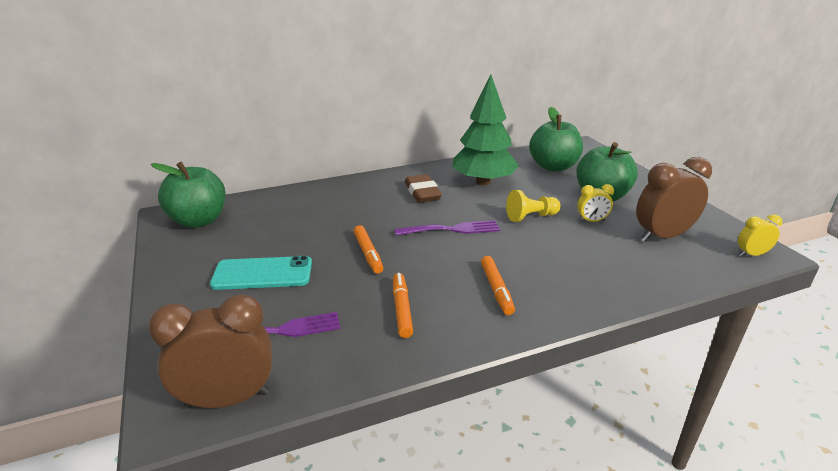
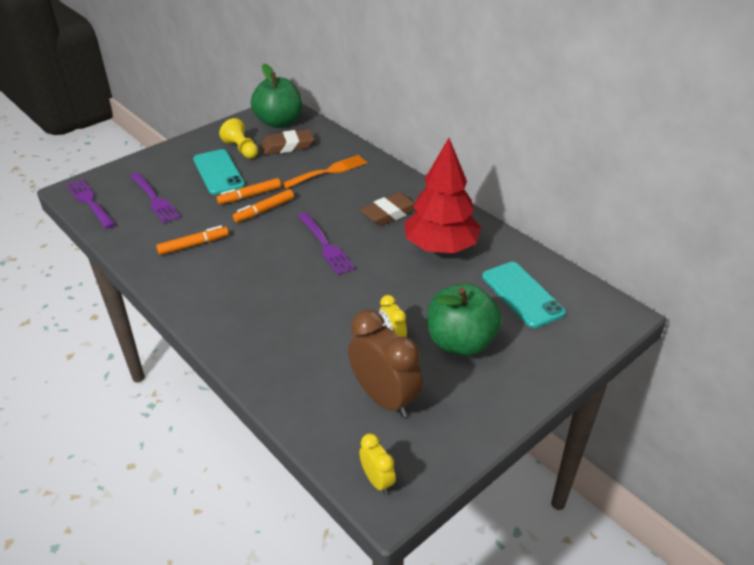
camera: 70 degrees right, 10 degrees up
(228, 399) = (90, 202): brown clock -> purple fork
(256, 223) = (287, 146): none -> brown eraser
(329, 209) = (328, 172): none -> orange fork
(483, 182) = (440, 247): green tree -> red tree
(496, 289) = (235, 288): orange marker -> orange marker (250, 196)
(531, 217) = (377, 292): yellow pawn -> yellow pawn (241, 149)
(553, 166) = (522, 294): green apple -> turquoise phone

